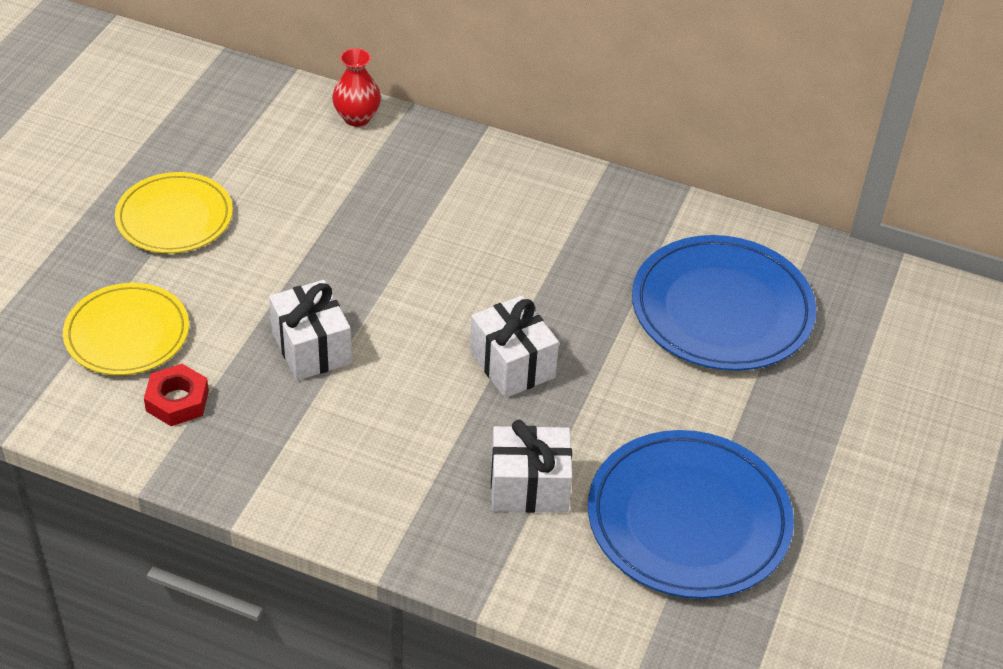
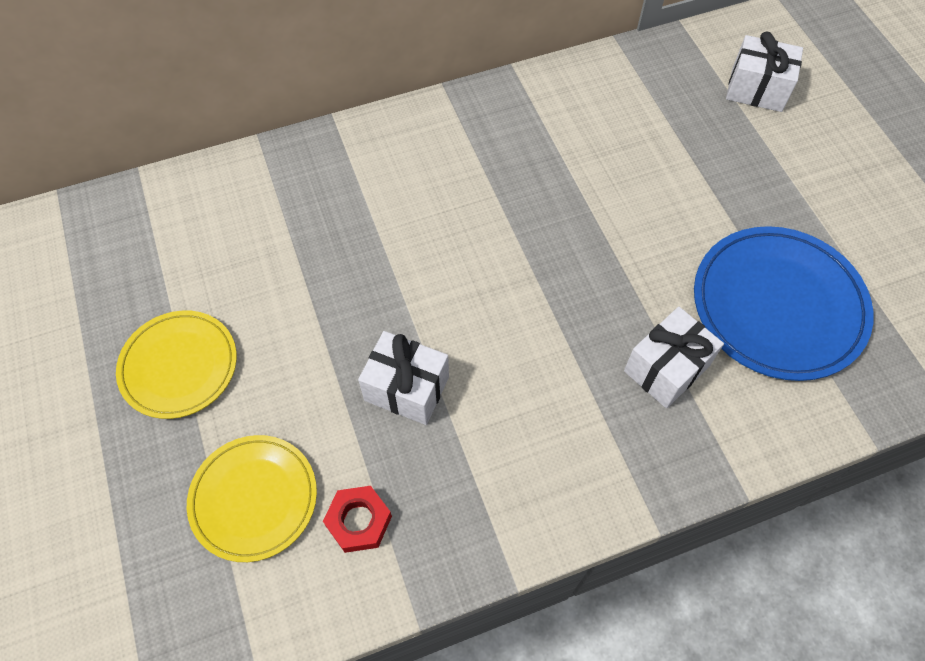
camera: 40 degrees left, 15 degrees up
(357, 117) = (229, 175): red vase -> none
(512, 364) = (552, 285): white gift -> white gift (756, 89)
(722, 309) = (628, 138): blue plate -> none

